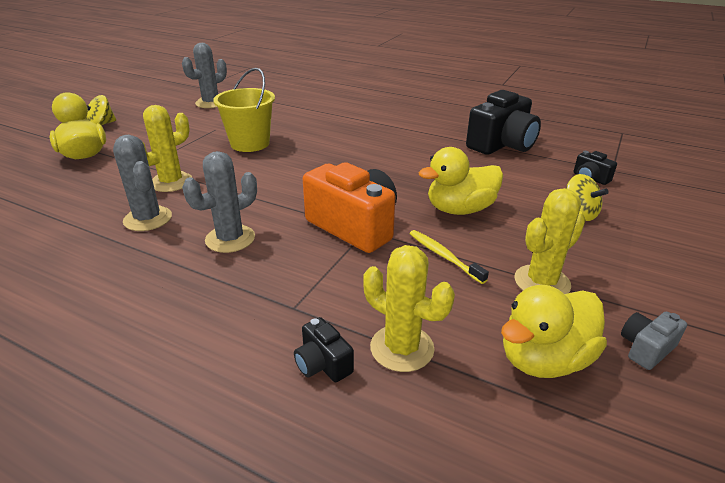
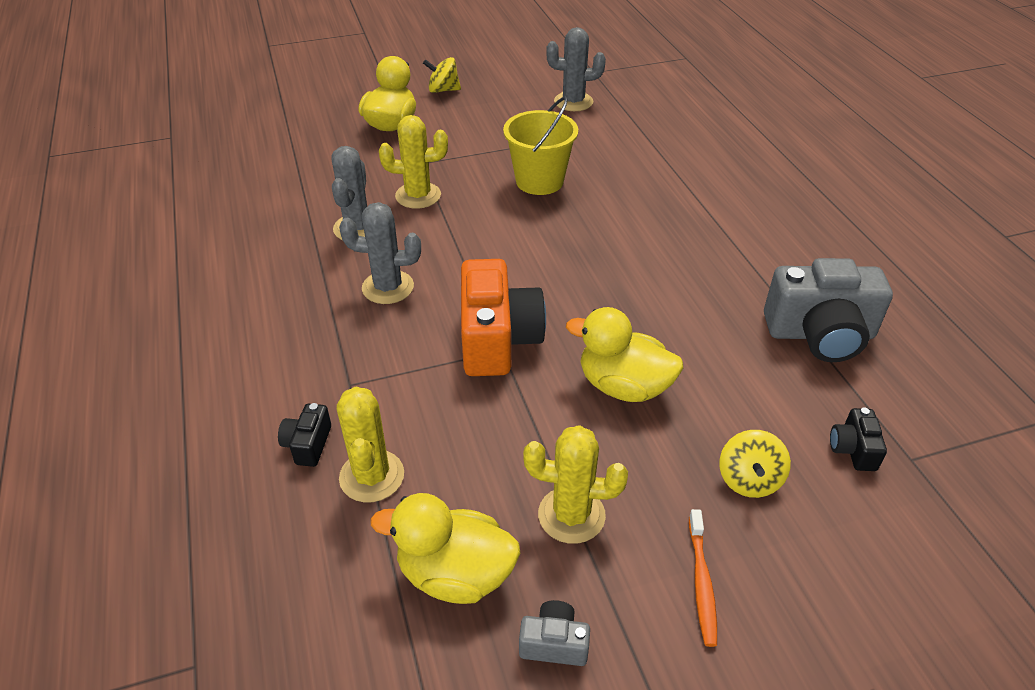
camera: 45 degrees right, 10 degrees up
(444, 256) = (527, 424): yellow toothbrush -> none
(502, 145) = (820, 334): black camera -> grey camera
(641, 267) = (701, 582): none -> orange toothbrush

